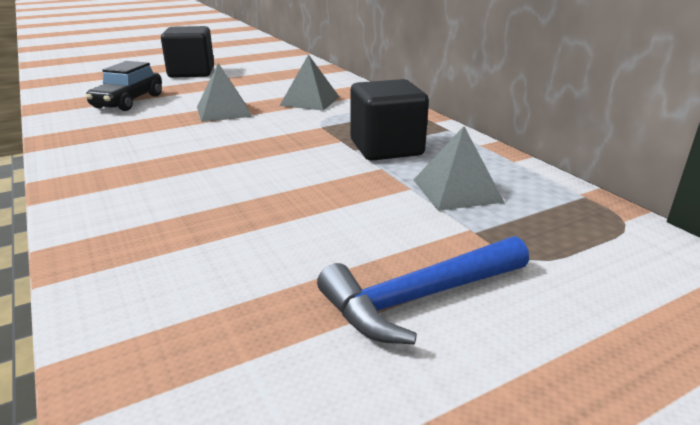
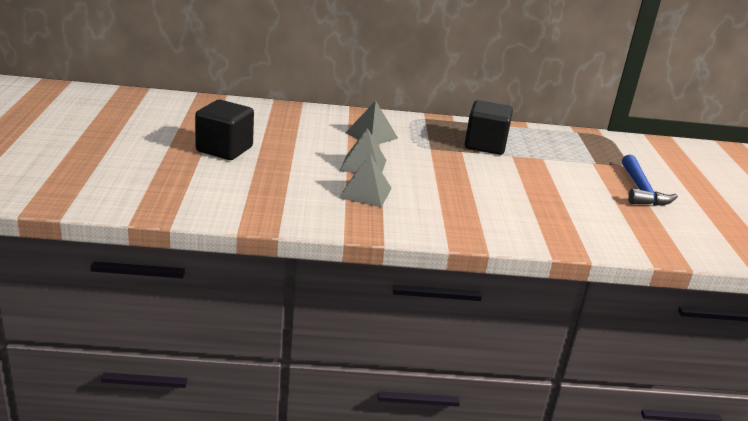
camera: 65 degrees left, 0 degrees up
(128, 101) = (291, 190): black car -> none
(457, 190) = (553, 151): grey pyramid -> grey pyramid (365, 193)

